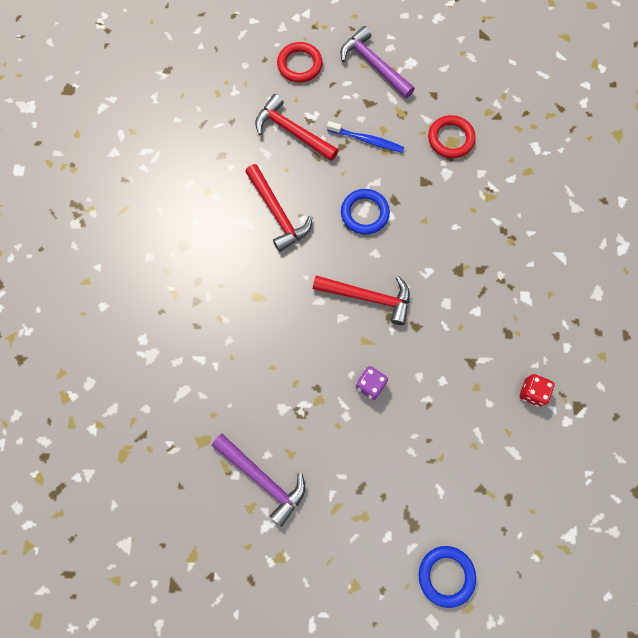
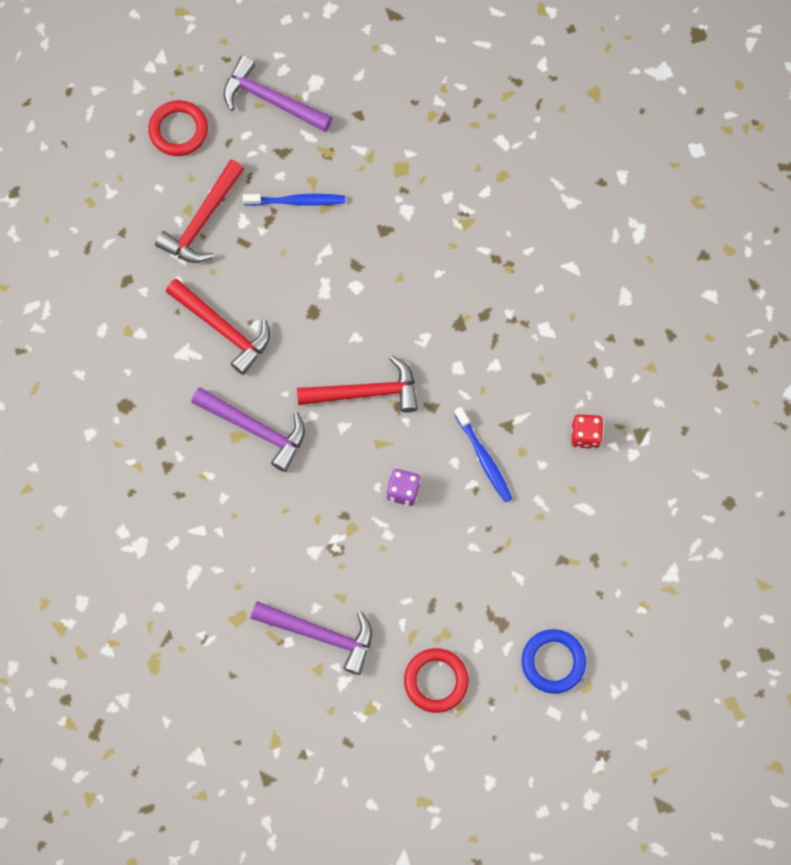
camera: 20 degrees left, 0 degrees up
(273, 296) = (255, 429): none -> purple hammer
(292, 131) = (202, 221): red hammer -> red hammer turned 75 degrees counterclockwise
(364, 213) = (326, 293): blue ring -> none
(443, 382) = (484, 458): none -> blue toothbrush
(450, 139) = (397, 165): red ring -> red ring (436, 681)

